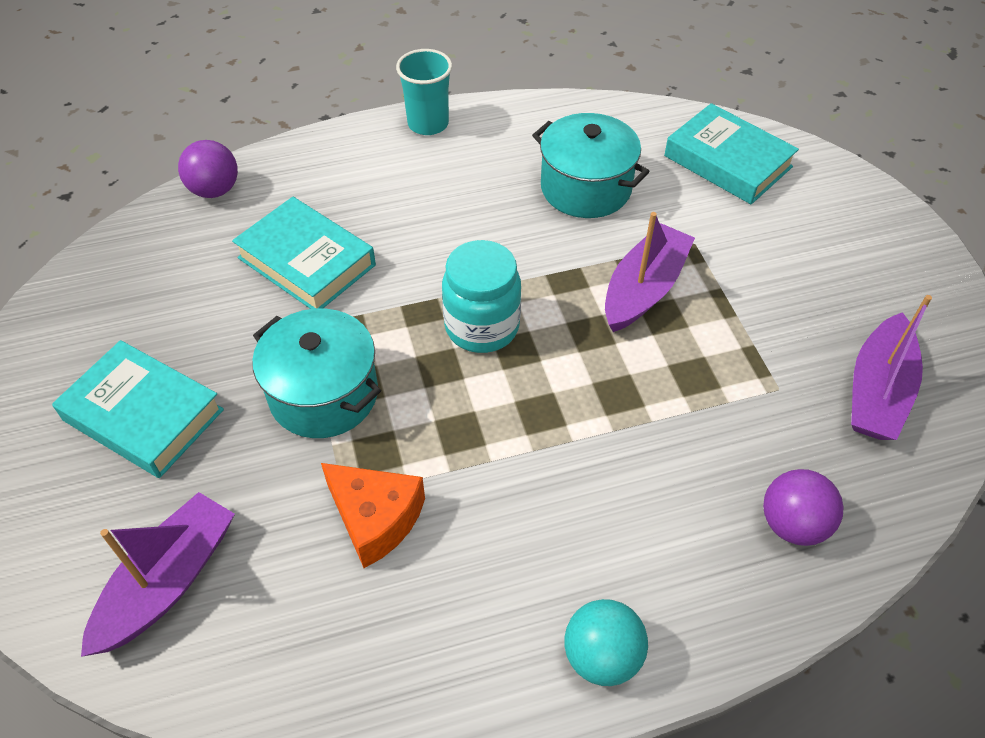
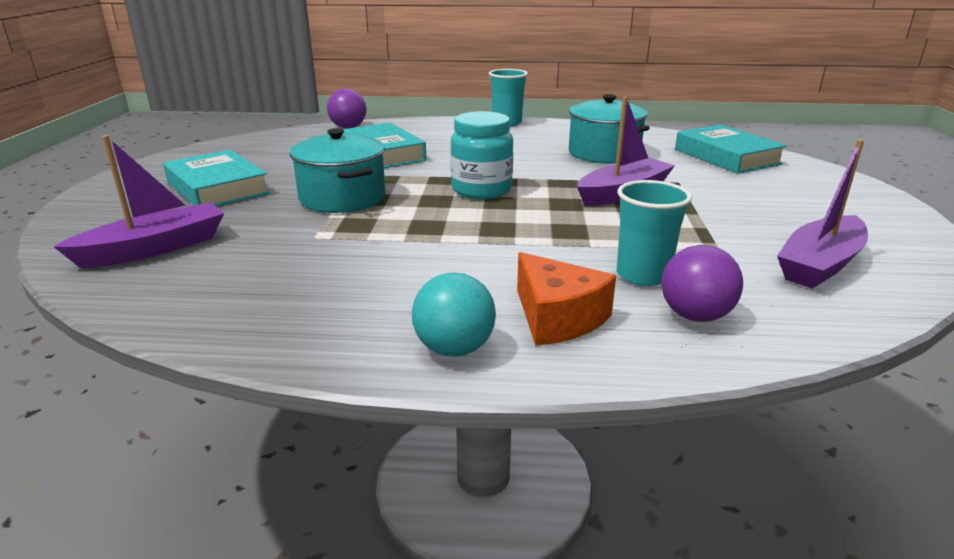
camera: 20 degrees right, 25 degrees down
(375, 518) = (327, 249): orange cheese -> orange cheese (557, 317)
(723, 465) = (642, 275): none -> turquoise cup

